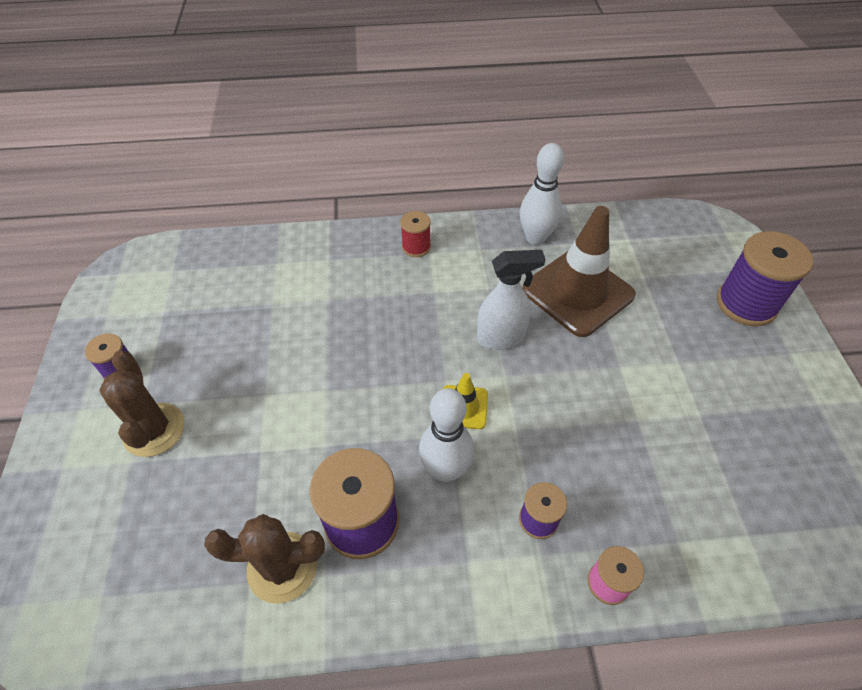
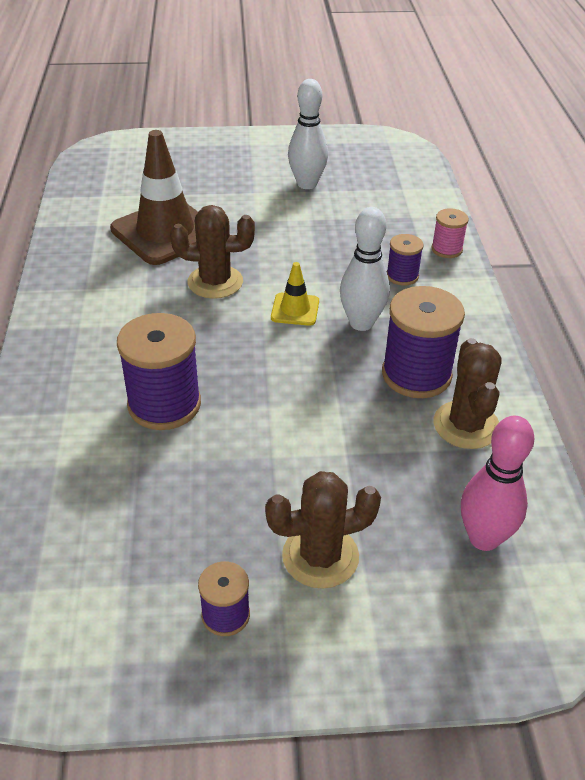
camera: 90 degrees left, 10 degrees down
(138, 565) = (484, 538): none -> pink bowling pin
(416, 247) = (67, 336): red spool -> none
(501, 338) = (215, 282): white spray bottle -> brown cactus
(535, 237) = (81, 250): white bowling pin -> white bowling pin (307, 184)
(746, 304) = (197, 152): purple spool -> purple spool (164, 404)

